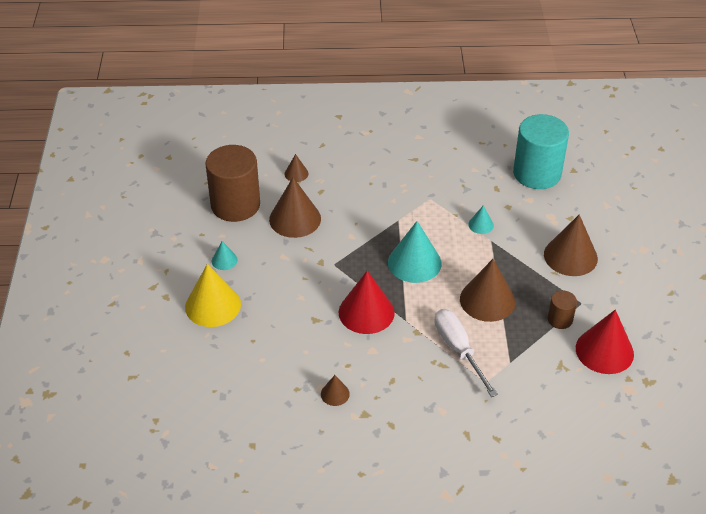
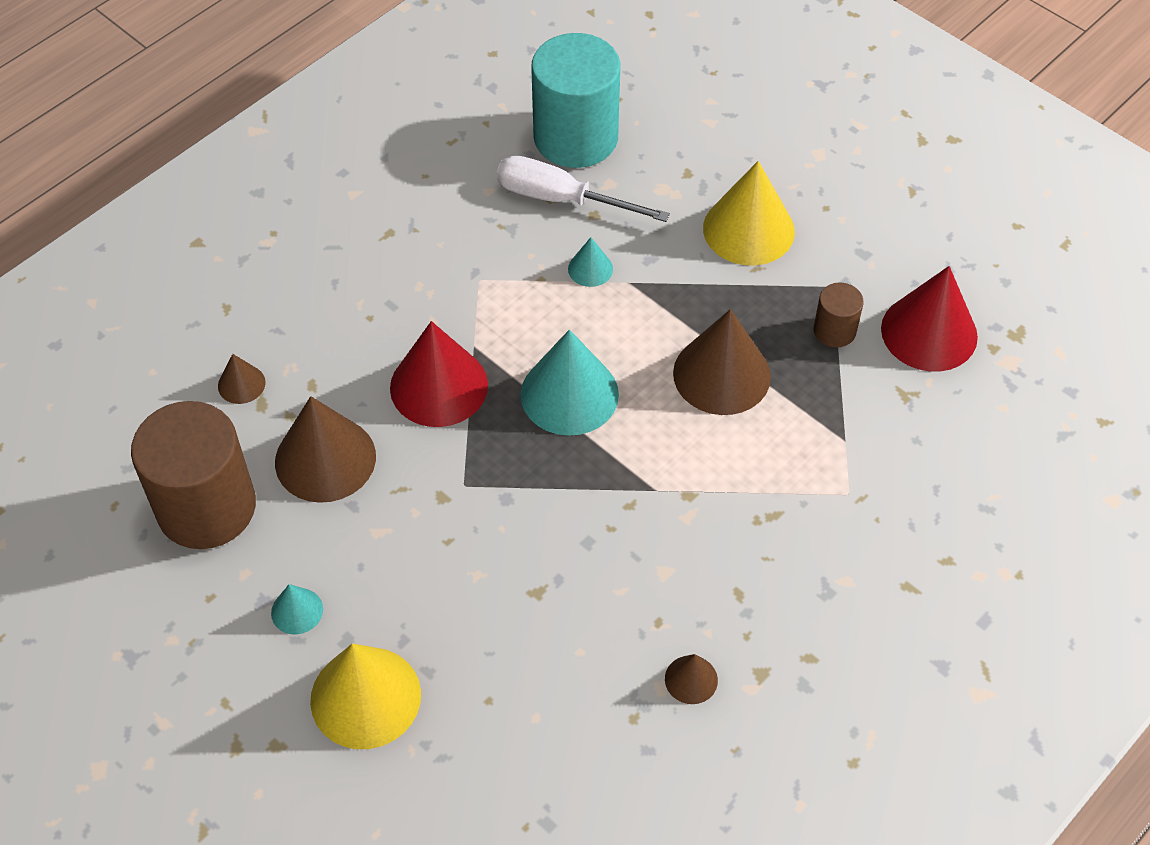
camera: 45 degrees left, 10 degrees up
(366, 312) = (592, 522): red cone -> red cone (439, 386)
(458, 350) = (768, 476): white screwdriver -> white screwdriver (561, 199)
(570, 256) = (748, 229): brown cone -> yellow cone

